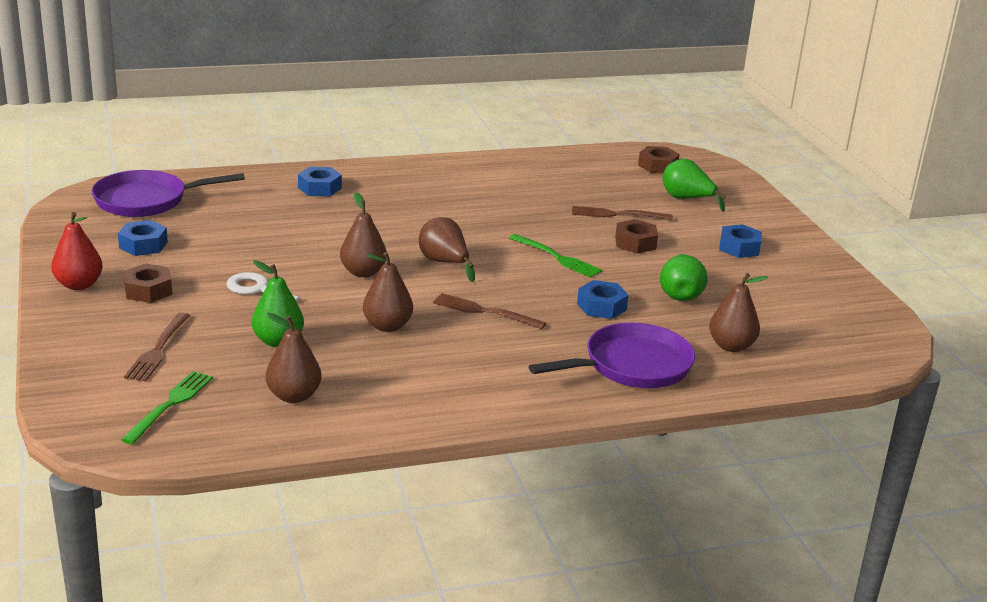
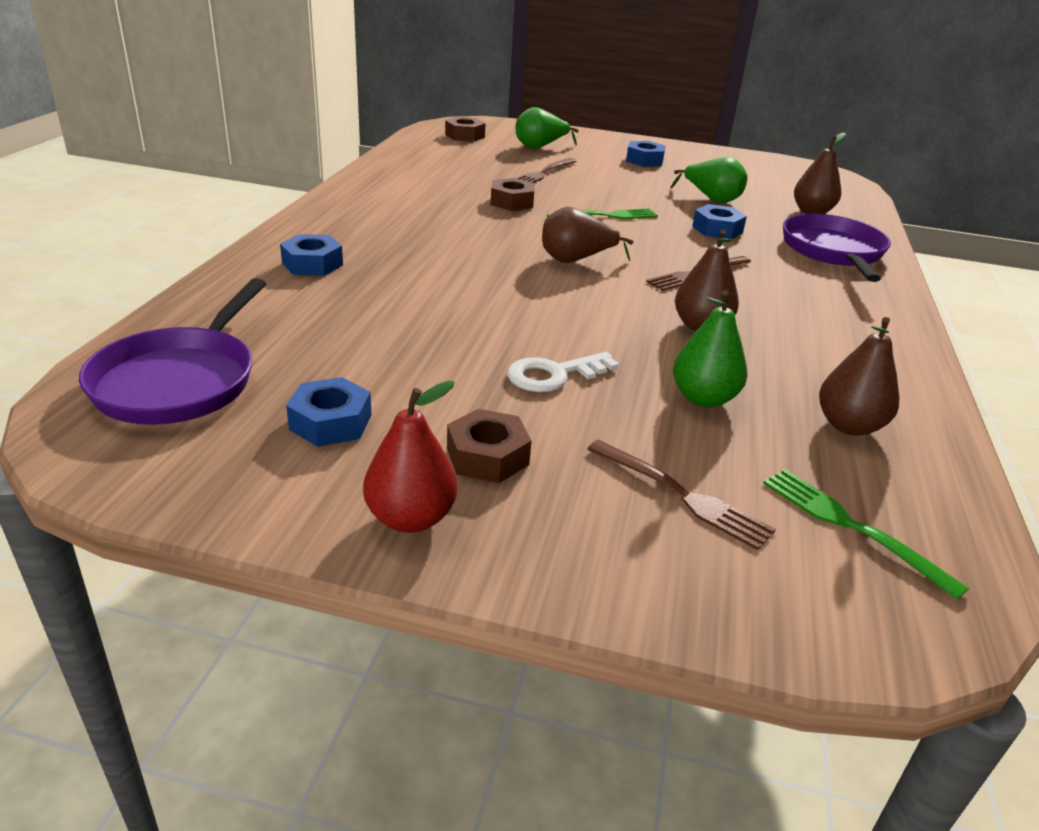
camera: 60 degrees left, 5 degrees up
(363, 272) = (561, 303): brown pear -> none
(635, 243) = (604, 184): brown nut -> brown nut (512, 202)

